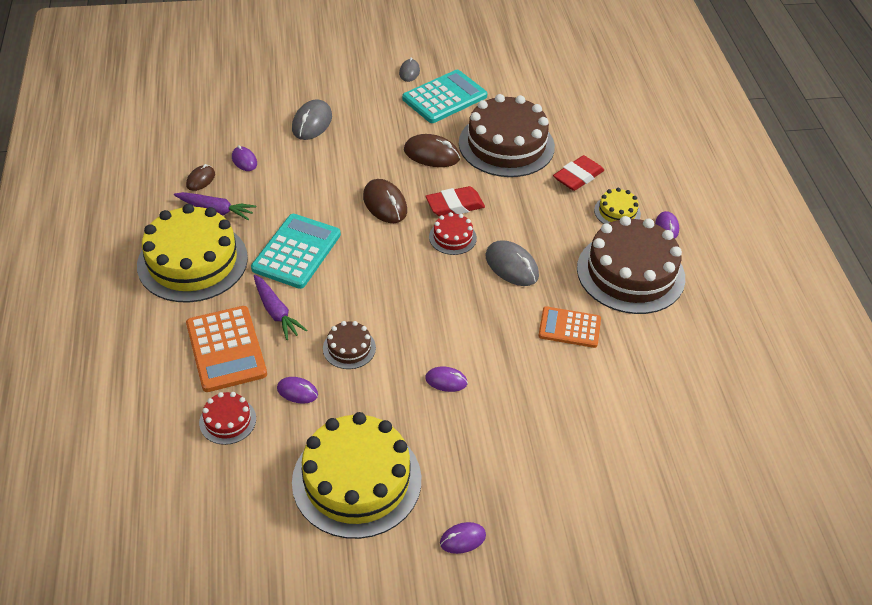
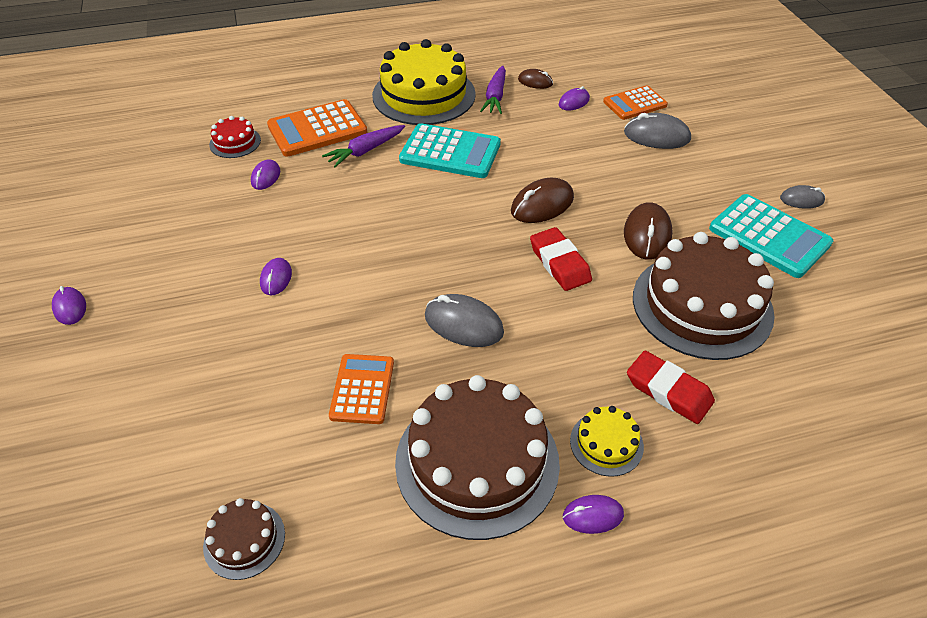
camera: 85 degrees right, 0 degrees up
(260, 125) = (635, 103): none -> orange calculator
(349, 348) = (321, 203): brown cake -> brown cake (244, 540)
(357, 480) = (156, 227): yellow cake -> none
(452, 237) = (502, 265): red cake -> none
(511, 266) = (463, 324): grey mouse -> grey mouse turned 75 degrees clockwise

